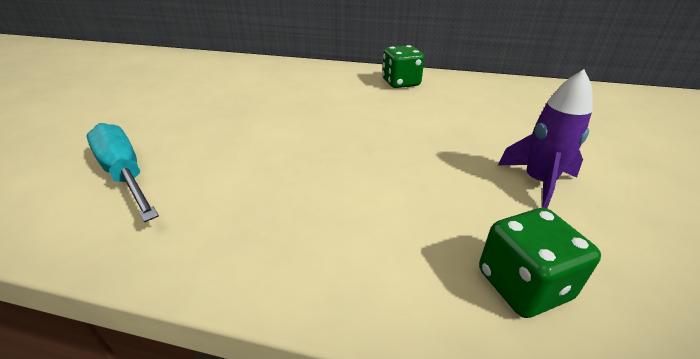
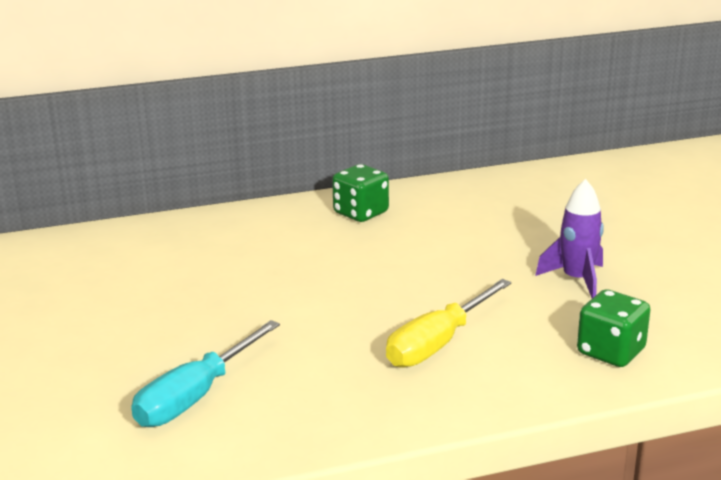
camera: 30 degrees left, 10 degrees down
(125, 174) = (196, 396): turquoise screwdriver -> turquoise screwdriver turned 75 degrees counterclockwise
(347, 199) = (438, 343): none -> yellow screwdriver

